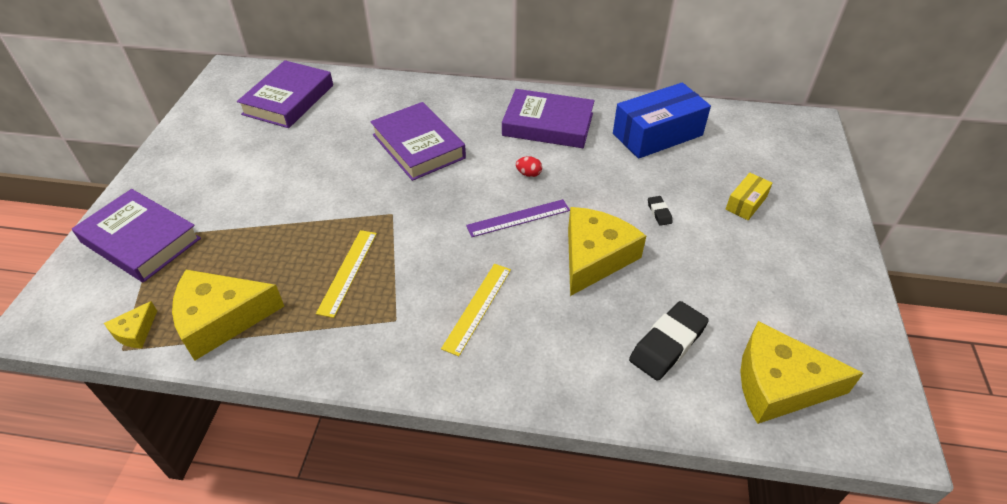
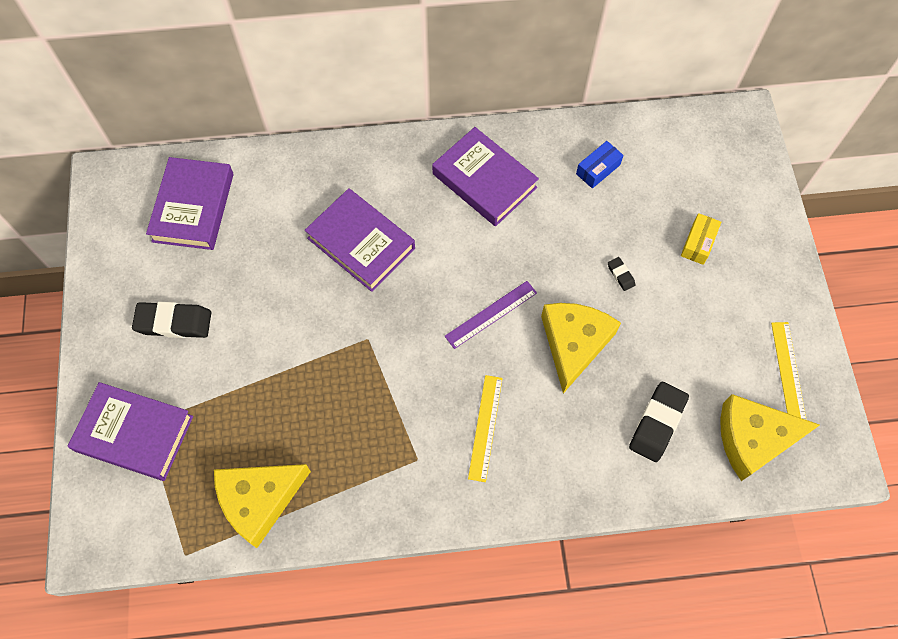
camera: 15 degrees left, 20 degrees up
(135, 332) = (187, 534): yellow cheese -> none
(226, 169) = (174, 322): none -> black eraser
(348, 272) = (353, 418): yellow ruler -> yellow ruler (788, 371)
(528, 174) = (484, 255): red egg -> none
(548, 124) = (484, 180): purple book -> purple book turned 45 degrees clockwise
(657, 134) = (598, 169): blue box -> blue box, size x0.49

